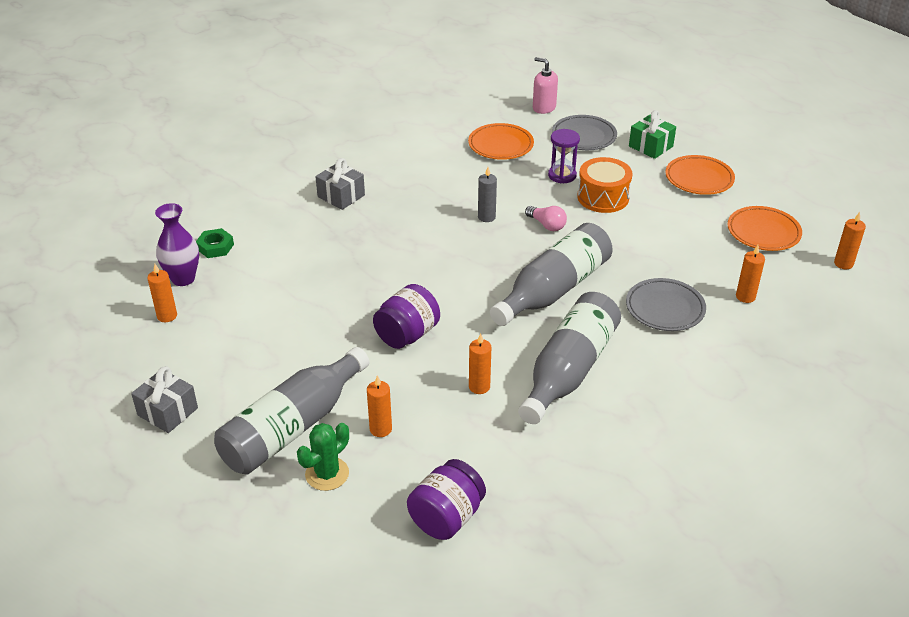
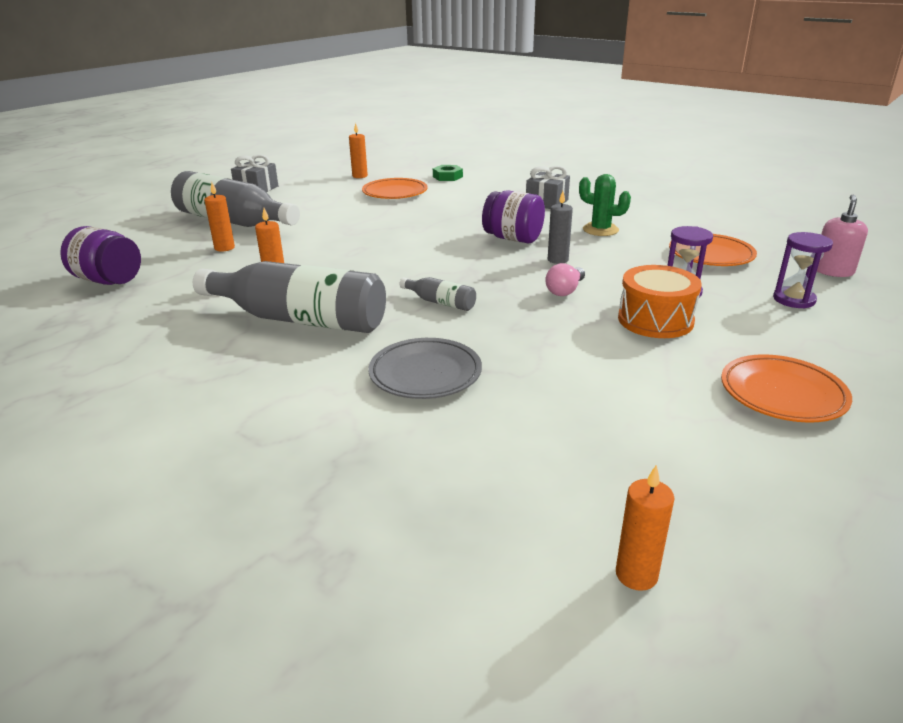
camera: 80 degrees right, 10 degrees down
(183, 278) = (404, 174): purple vase -> none
(327, 474) = (178, 237): green cactus -> green cactus (600, 230)
(407, 334) = (349, 245): purple jar -> purple jar (513, 239)
(553, 290) = (440, 302): grey bottle -> grey bottle, size x0.43
(584, 136) = (794, 299): grey plate -> purple hourglass
(650, 146) = (830, 349): green gift -> none
(745, 297) = (476, 443): orange candle -> none
(763, 232) = (673, 464): orange plate -> orange plate (395, 193)

